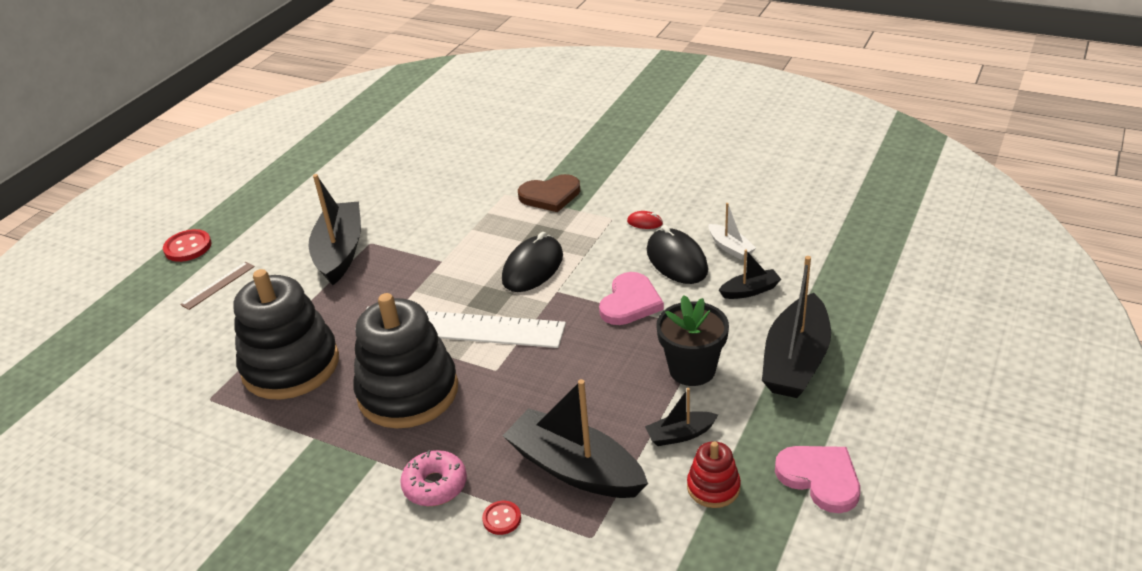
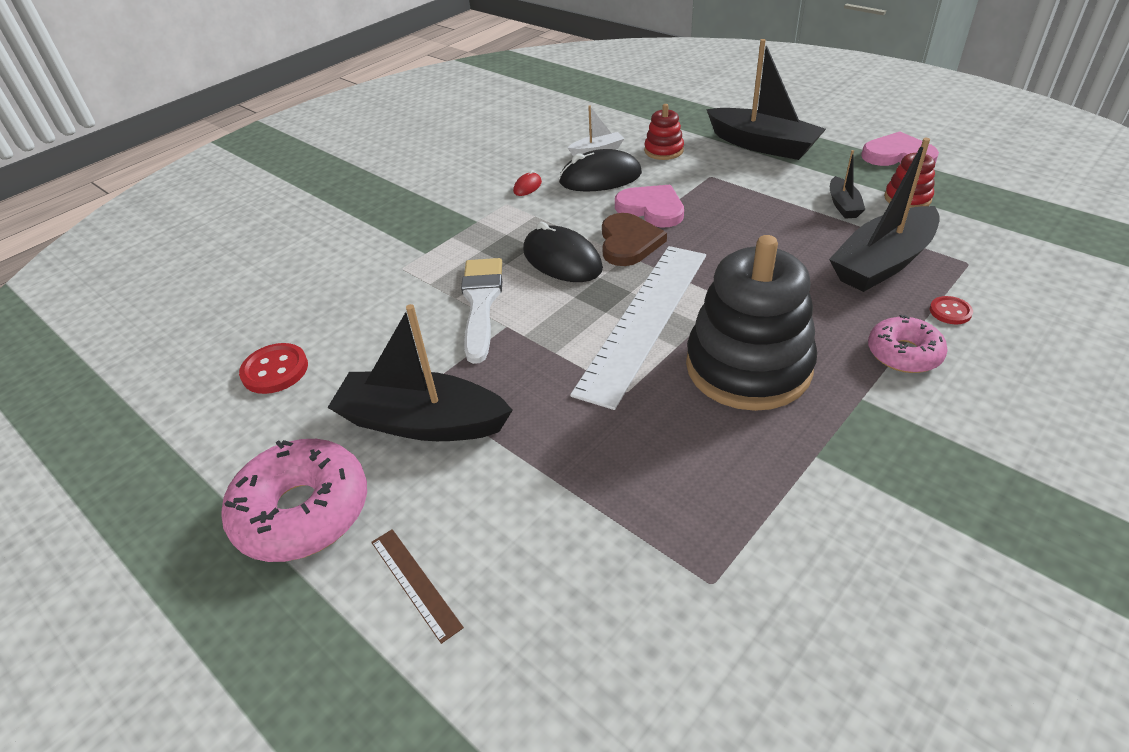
camera: 75 degrees left, 5 degrees up
(188, 247) = (260, 641): red button -> red button (275, 370)
(268, 231) = (303, 511): none -> pink donut
(291, 365) = (664, 480): black stacking toy -> none
(467, 242) = (481, 303): none -> white brush
(550, 195) = (433, 237): brown heart -> brown heart (628, 242)
(692, 369) = (760, 189): black flower pot -> none
(750, 291) = (663, 151): black boat -> red stacking toy
(820, 478) = (898, 155): pink heart -> pink heart turned 45 degrees clockwise

